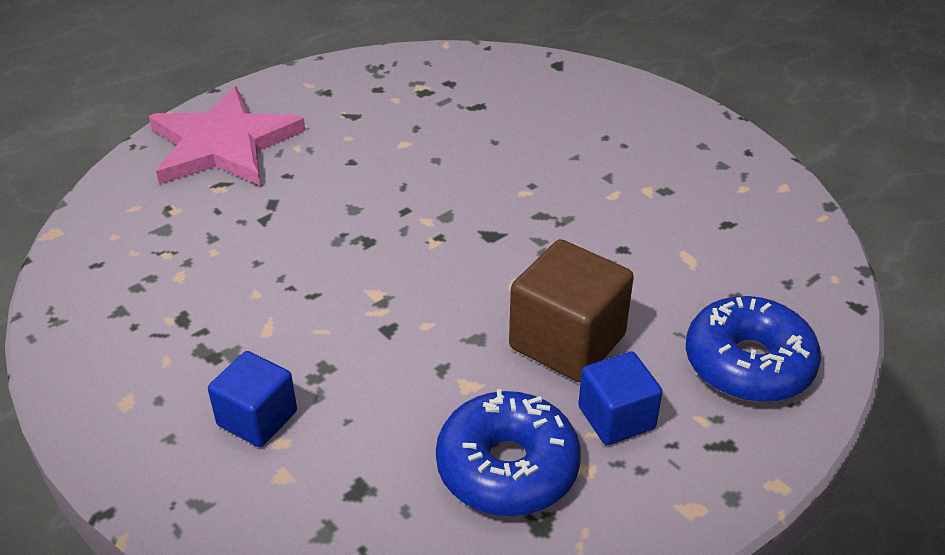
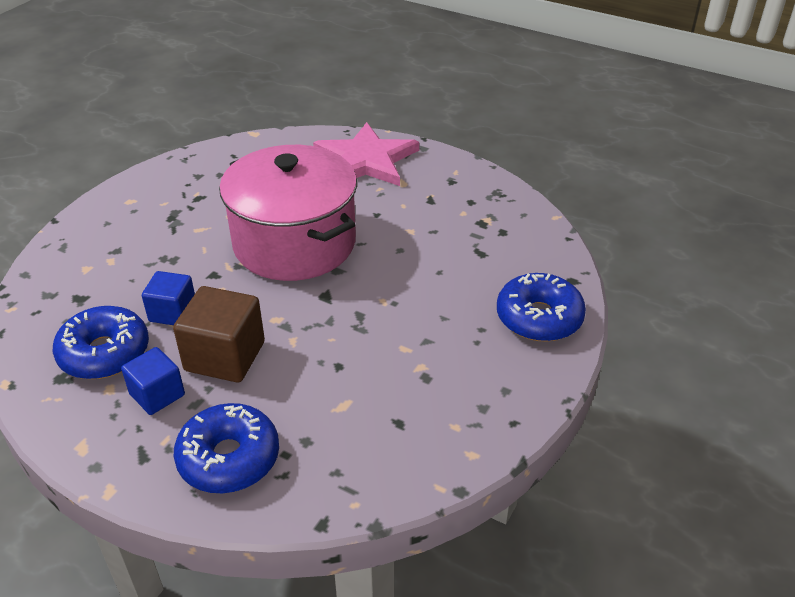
camera: 70 degrees right, 0 degrees up
(257, 418) = (126, 247): blue cube -> blue cube (173, 312)
(366, 241) = (294, 243): none -> pink pot
(605, 98) = (539, 318): none -> blue donut

